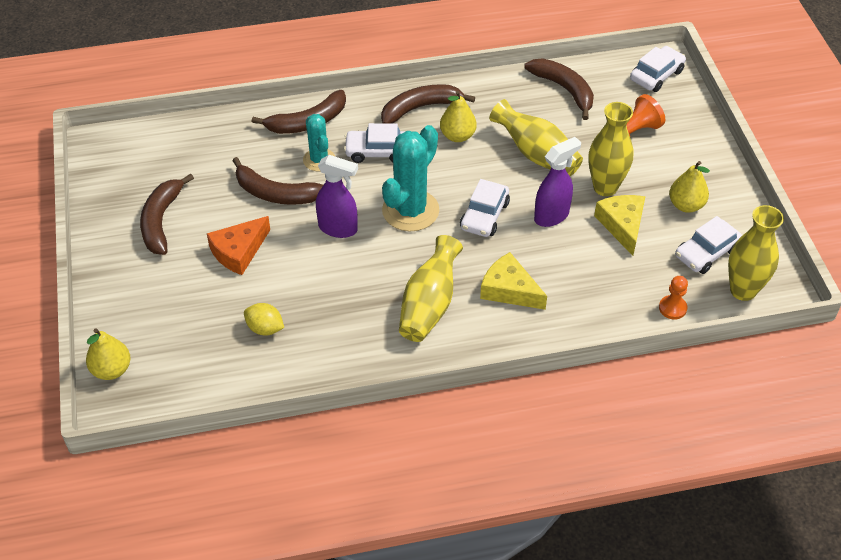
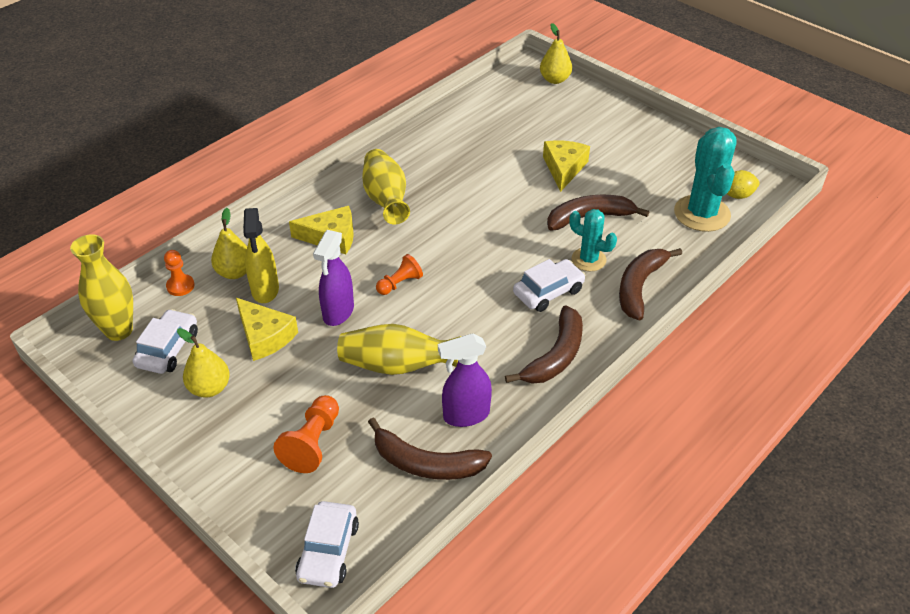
camera: 145 degrees right, 5 degrees down
(161, 221) = (644, 160): brown banana -> none
(239, 251) = (564, 168): orange cheese -> yellow cheese
(265, 328) = (488, 137): yellow lemon -> yellow lemon (737, 195)
(338, 228) = (510, 216): purple spray bottle -> purple spray bottle (465, 415)
(410, 210) = (467, 257): turquoise cactus -> turquoise cactus (702, 214)
(457, 136) = (491, 345): yellow pear -> yellow pear (235, 272)
(484, 215) = (399, 283): white car -> orange pawn
(600, 266) = (265, 290): none -> yellow spray bottle
(605, 187) = (304, 366): yellow vase -> none

